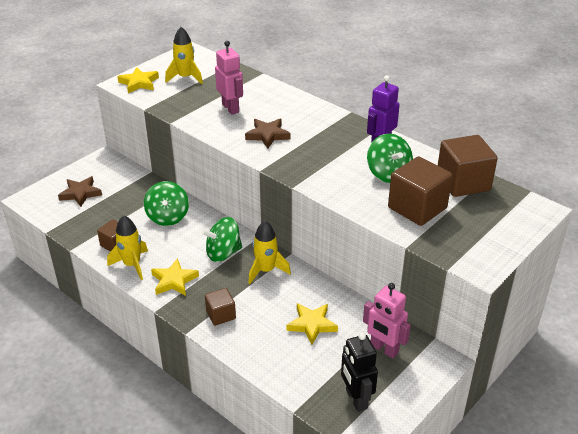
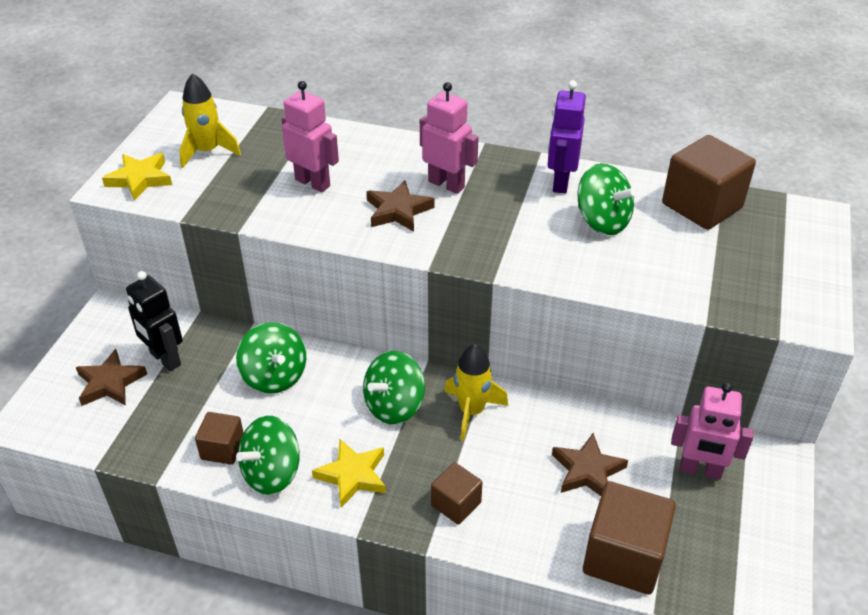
camera: 25 degrees left, 5 degrees up
(132, 265) = (272, 473): yellow rocket -> green spinning top
(308, 128) = (446, 184): none -> pink robot
(312, 325) = (587, 471): yellow star -> brown star
(356, 399) = (717, 558): black robot -> black robot (165, 359)
(417, 208) = (676, 260): brown cube -> brown cube (623, 556)

